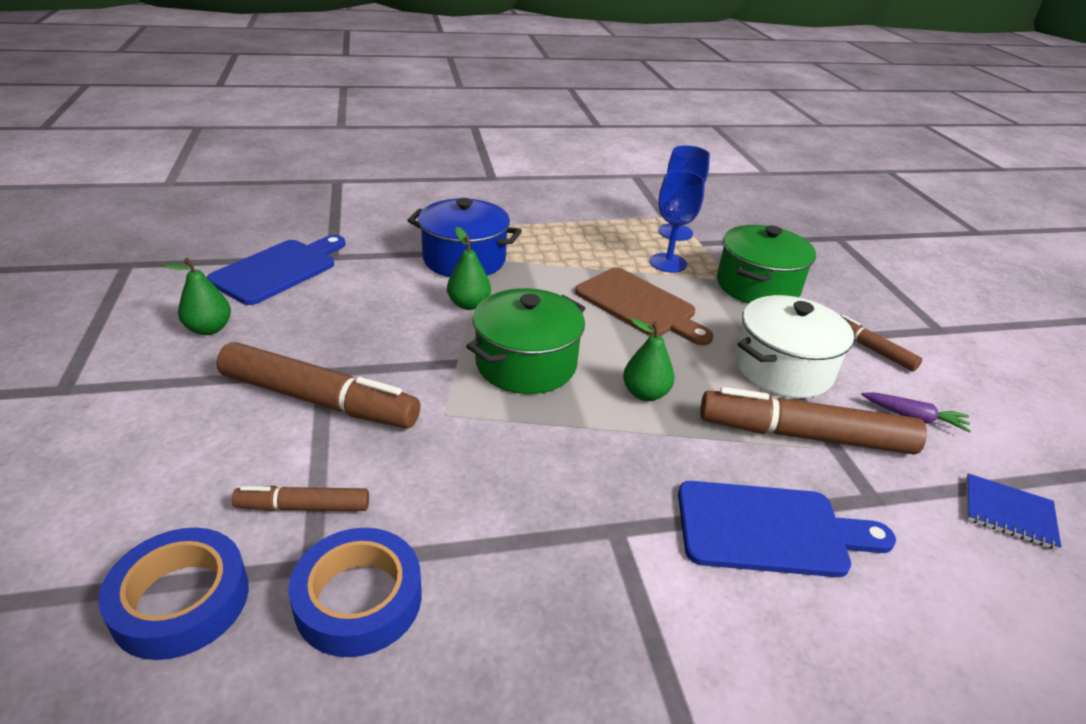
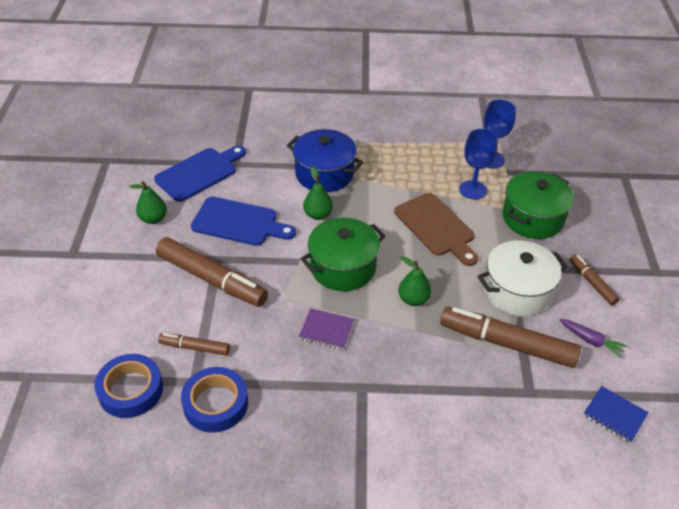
camera: 15 degrees right, 10 degrees up
(527, 450) = (326, 330): none -> purple notebook
(770, 529) = (454, 401): blue cutting board -> blue cutting board (239, 222)

